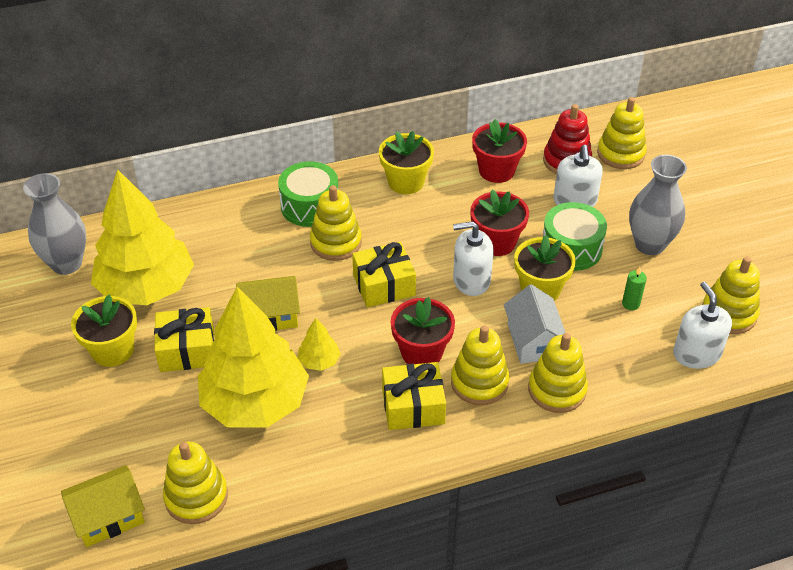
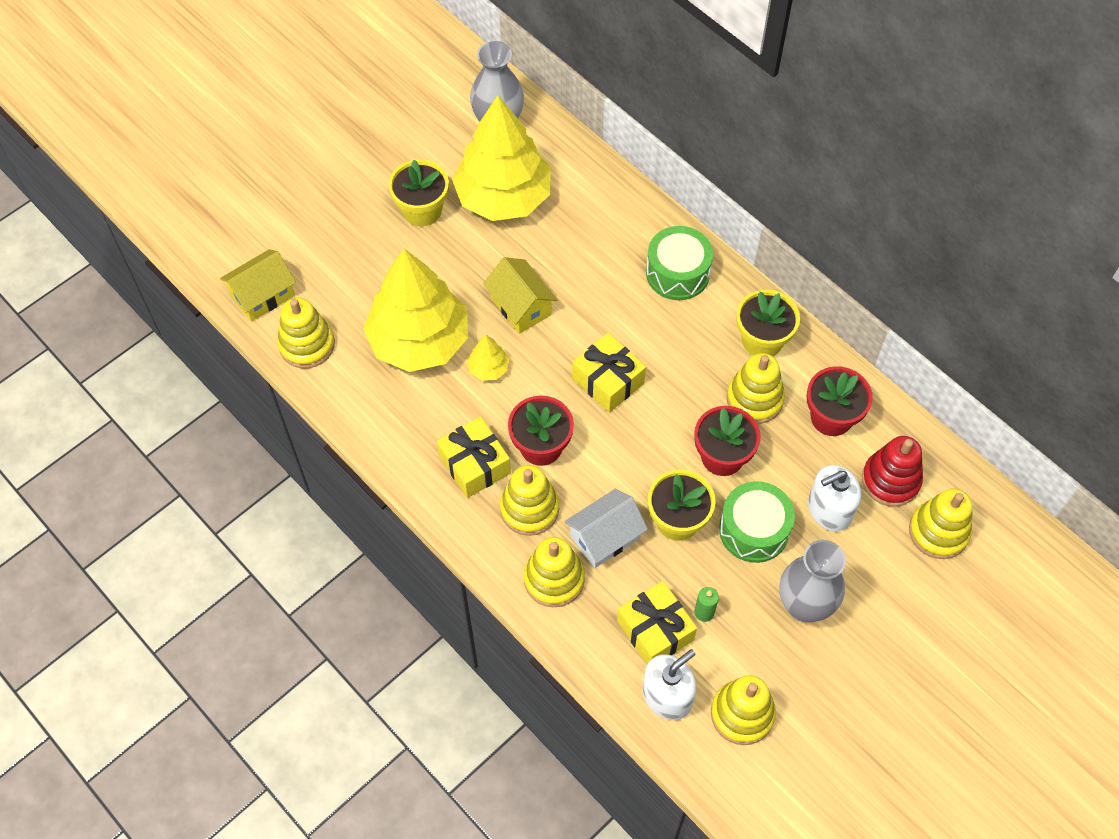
camera: 65 degrees right, 15 degrees up
(108, 517) = (263, 295): yellow house -> yellow house turned 75 degrees counterclockwise
(187, 350) = (450, 263): yellow gift -> yellow gift (655, 630)
(336, 242) = (641, 317): yellow stacking toy -> yellow stacking toy (754, 399)
(471, 280) = (656, 453): white soap dispenser -> none

